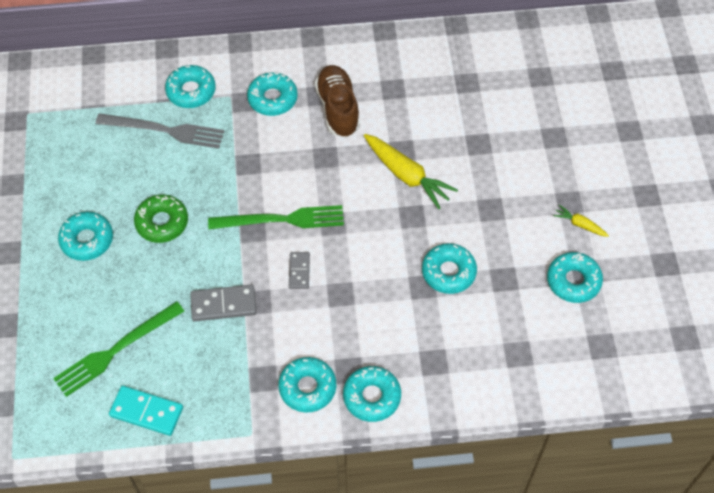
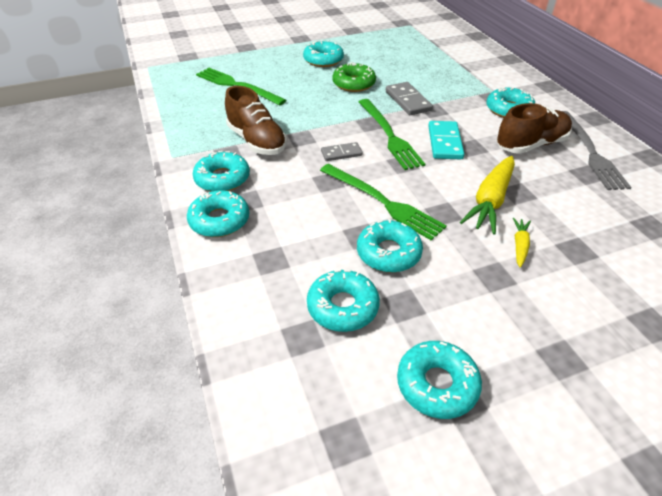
camera: 75 degrees right, 15 degrees down
(146, 412) = (187, 106): turquoise domino -> turquoise domino (444, 142)
(165, 130) = (436, 70): grey fork -> grey fork (590, 152)
(191, 91) = (481, 74): turquoise donut -> turquoise donut (342, 307)
(223, 304) = (292, 122): grey domino -> grey domino (408, 101)
(250, 346) = (257, 141): none -> brown shoe
(384, 257) = (382, 202): none -> green fork
(580, 224) = (534, 378): yellow carrot -> yellow carrot (519, 245)

